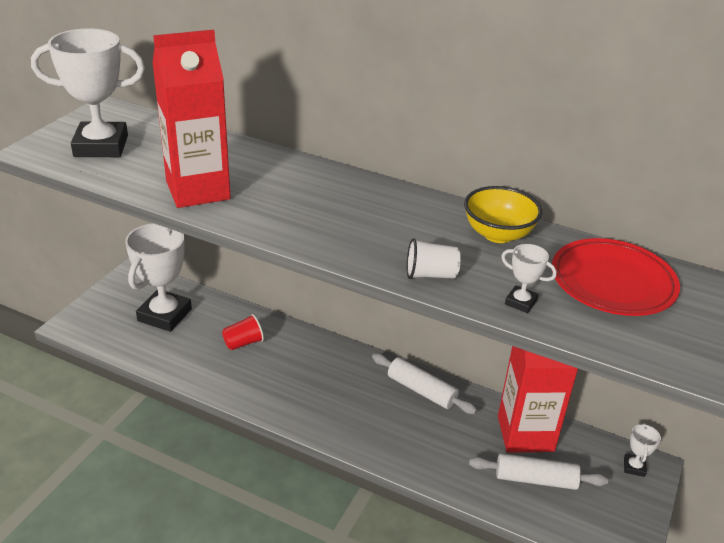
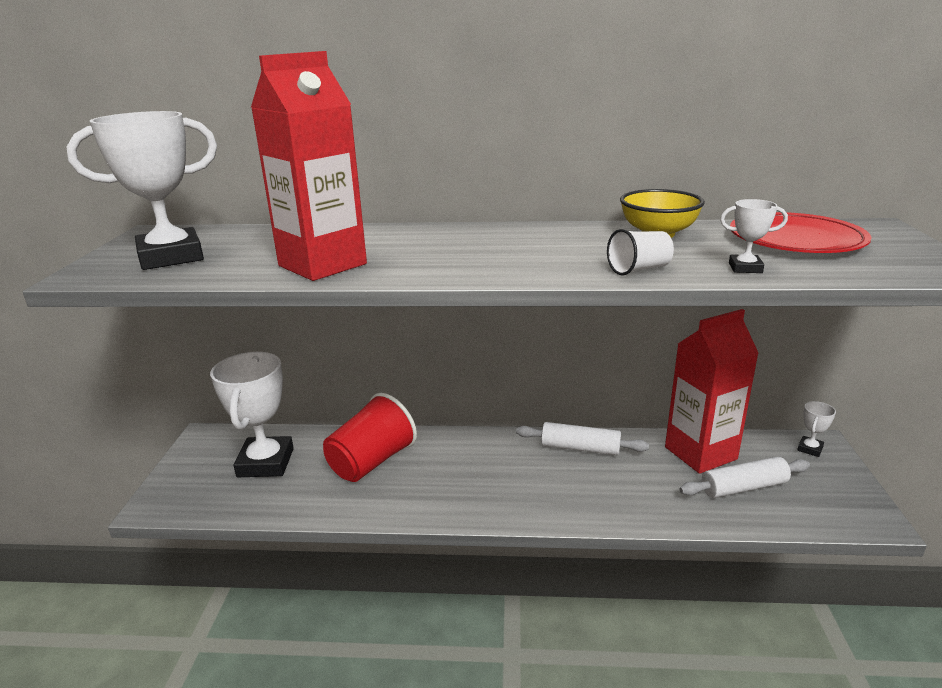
camera: 20 degrees left, 10 degrees down
(243, 343) = (371, 462): red cup -> red cup, size x1.93
(634, 467) = (810, 449): white trophy -> white trophy turned 45 degrees clockwise

